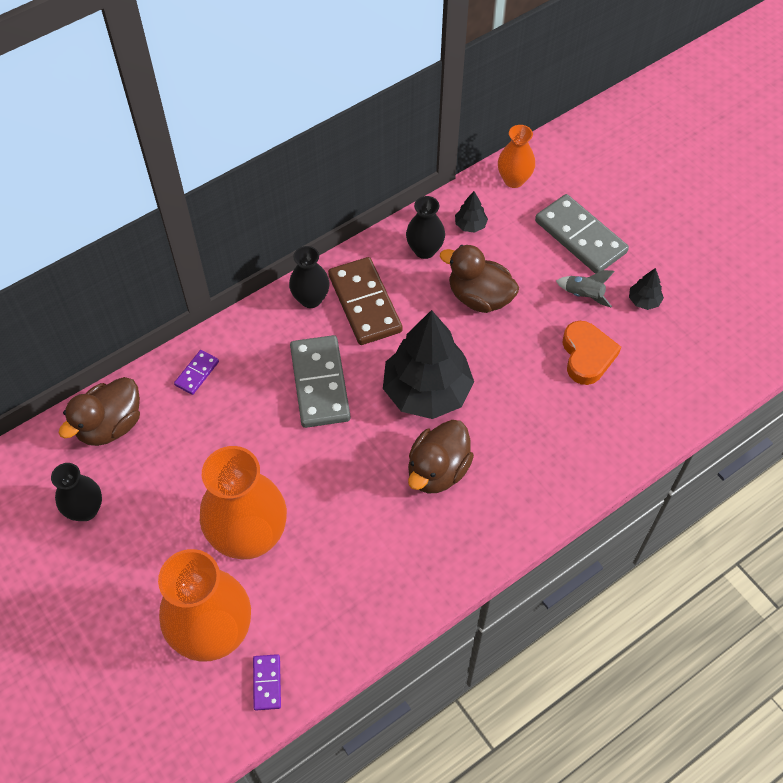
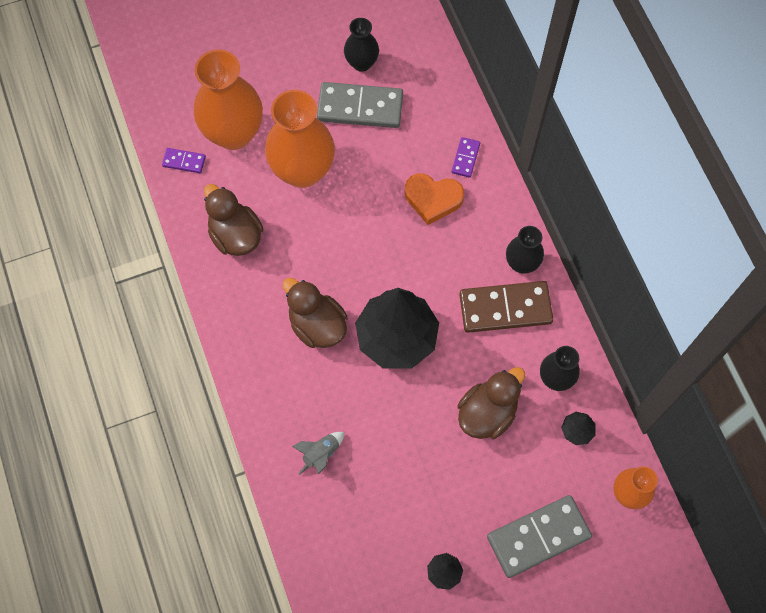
camera: 105 degrees right, 10 degrees up
(110, 425) = (432, 88): brown duck -> brown duck (235, 235)
(197, 373) = (465, 158): purple domino -> purple domino turned 60 degrees clockwise
(319, 383) = (429, 251): grey domino -> grey domino (360, 107)
(584, 295) = (465, 514): grey rocket -> grey rocket (321, 454)
(587, 355) = (396, 492): orange heart -> orange heart (433, 199)

